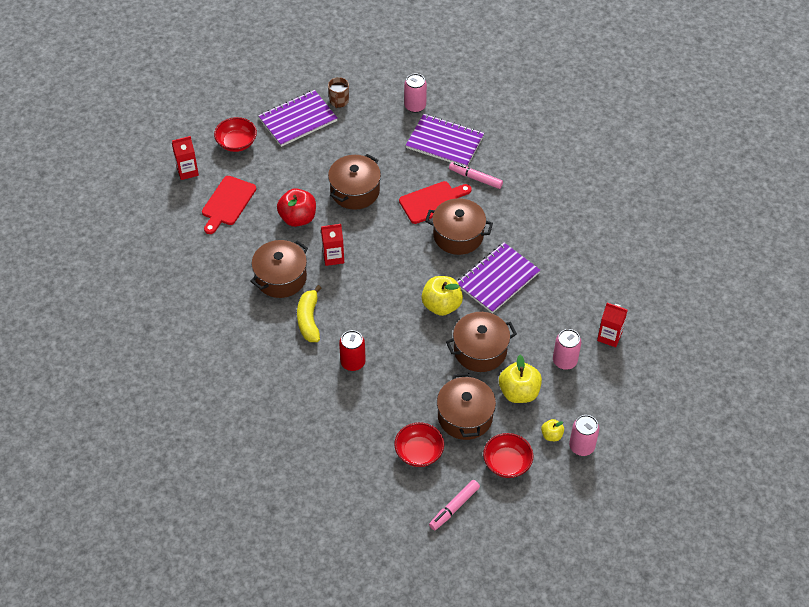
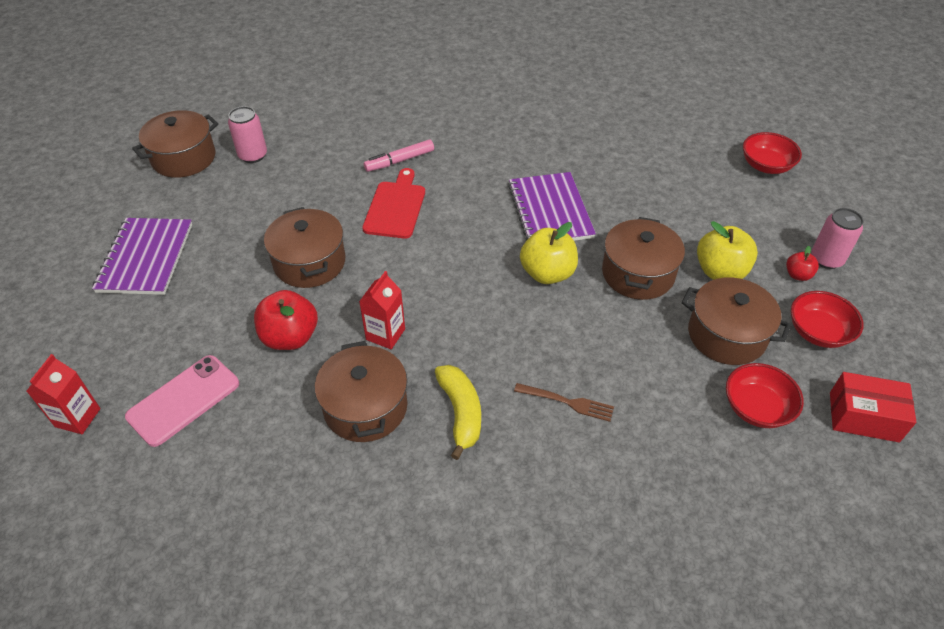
camera: 55 degrees left, 5 degrees down
(227, 203) = (183, 400): red cutting board -> pink phone
(236, 143) = (102, 336): red bowl -> red bowl (766, 166)
(309, 319) = (461, 413): yellow banana -> yellow banana turned 135 degrees counterclockwise
(339, 101) = (167, 209): brown mug -> none
(353, 362) = (567, 402): red can -> brown fork
(445, 142) = (327, 158): purple notebook -> none
(454, 507) = (863, 417): pink marker -> red box
(458, 235) = (462, 211): brown pot -> brown pot (184, 158)
(551, 435) = (797, 275): yellow apple -> red apple
(564, 361) = (701, 216): pink can -> none
(609, 336) = (691, 170): red carton -> none

